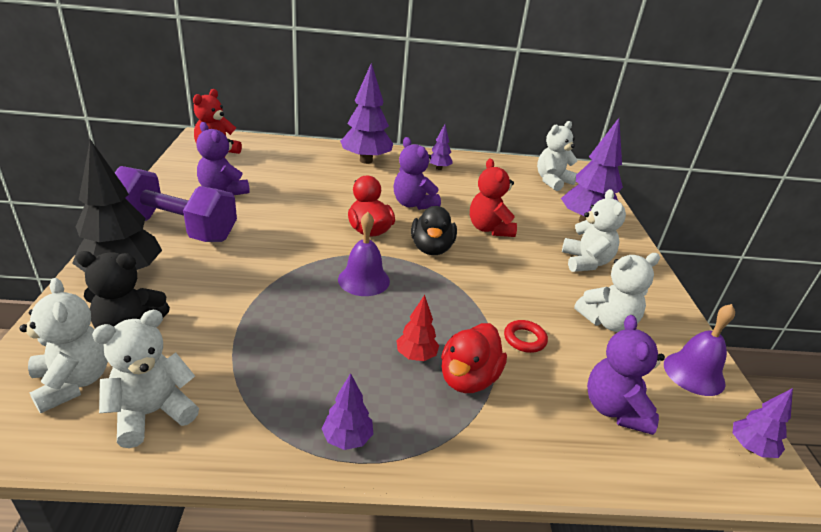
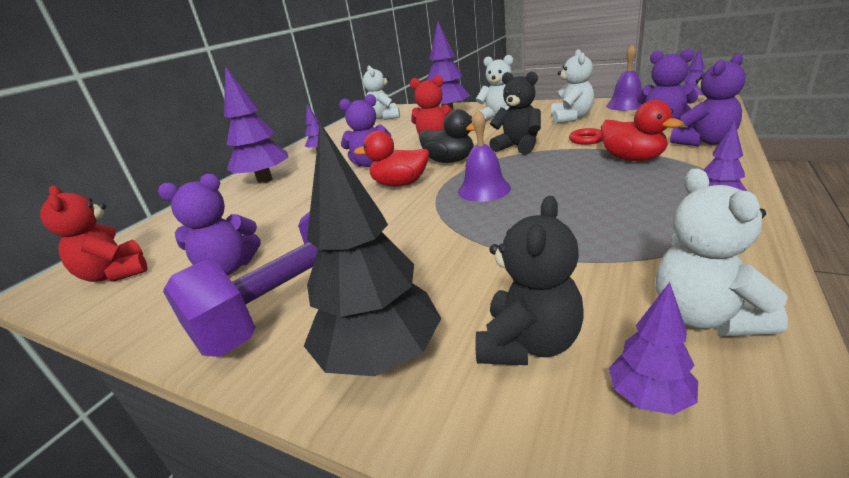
camera: 55 degrees left, 5 degrees down
(73, 382) = (649, 398): white teddy bear -> purple tree
(416, 356) = (603, 174): red tree -> none
(484, 288) = (518, 147): none -> black teddy bear
(548, 447) = (704, 142): none -> purple teddy bear

